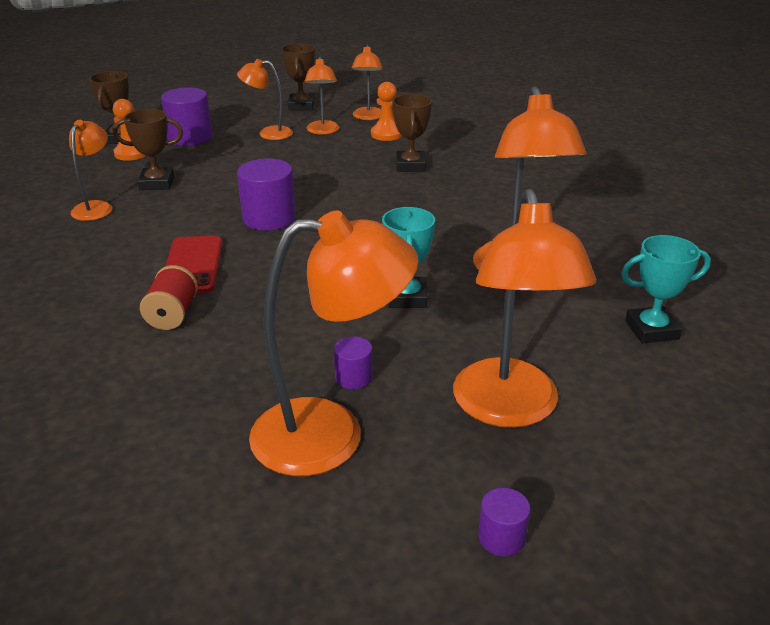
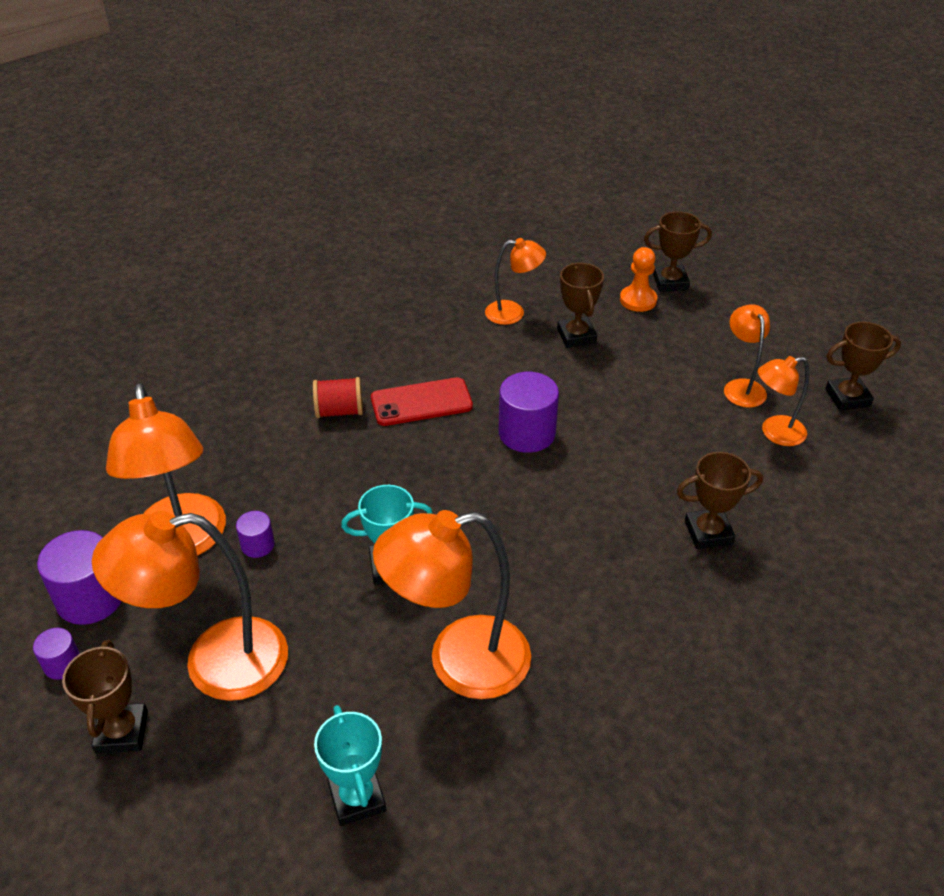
camera: 80 degrees right, 10 degrees up
(190, 137) = (698, 329): purple cylinder -> purple cylinder (90, 598)
(368, 117) = (847, 468): orange lamp -> none
(386, 134) = (798, 495): orange pawn -> none
(596, 478) = (121, 732): none -> brown trophy

